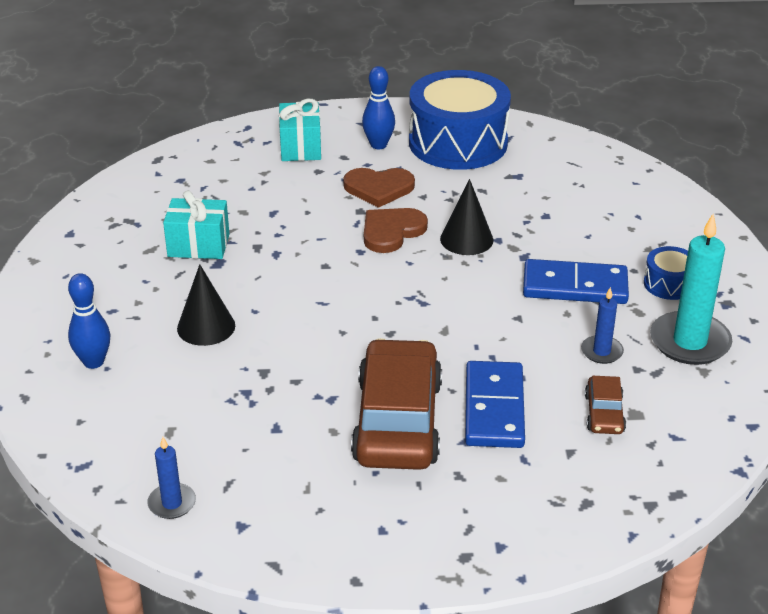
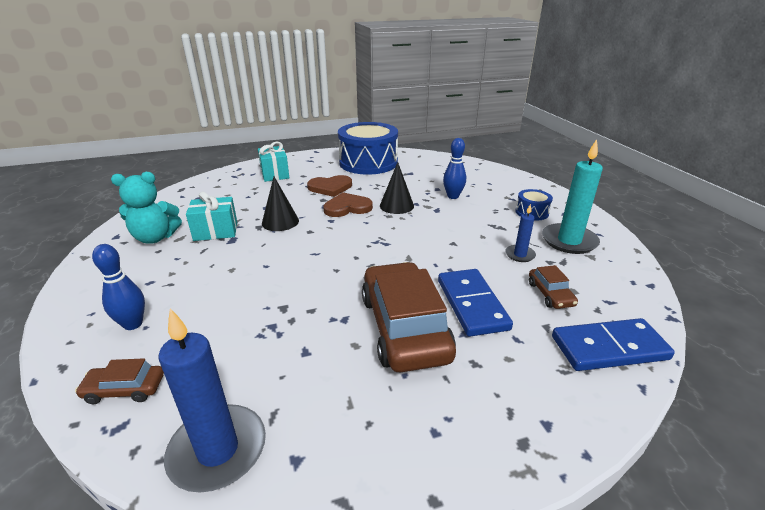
camera: 15 degrees left, 5 degrees down
(87, 432) = (125, 389): none -> brown car
(119, 244) = (155, 238): none -> turquoise teddy bear
(172, 503) = (218, 450): blue candle -> blue candle, size x1.92
(206, 327) = (229, 282): black cone -> black cone (280, 222)
(378, 145) = (322, 168): blue bowling pin -> blue bowling pin (453, 196)
(391, 231) = (347, 207): brown heart -> brown heart turned 45 degrees clockwise
(575, 286) = (477, 221): blue domino -> blue domino (609, 348)

